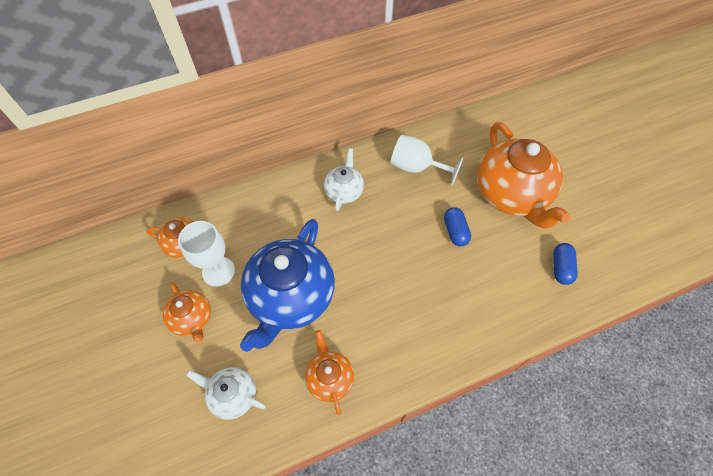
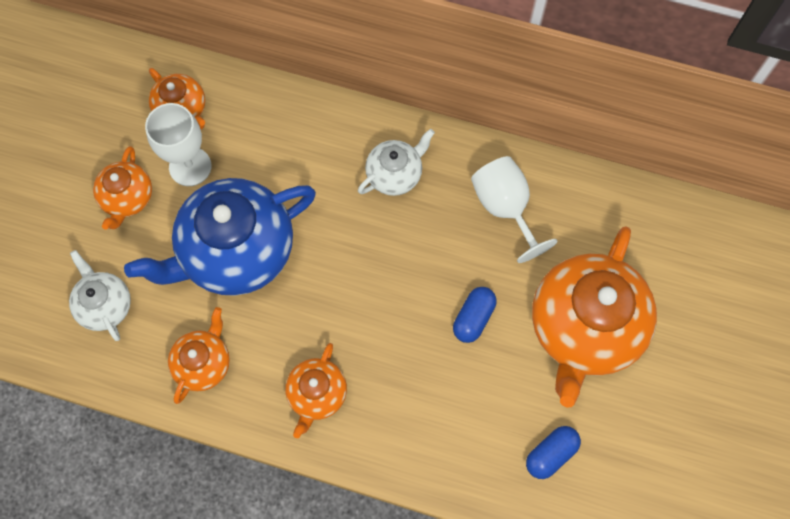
camera: 40 degrees right, 10 degrees up
(413, 339) = (317, 394): none -> orange teapot

